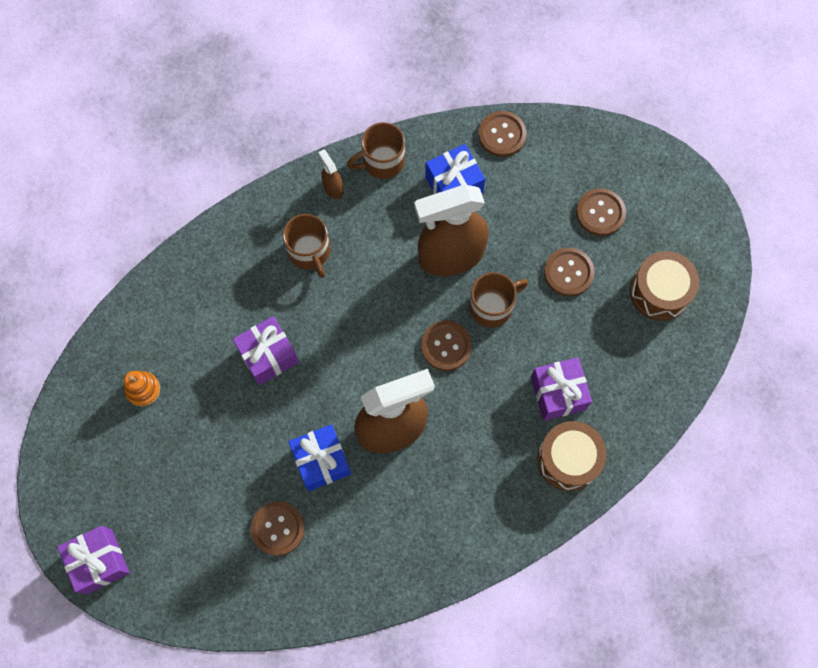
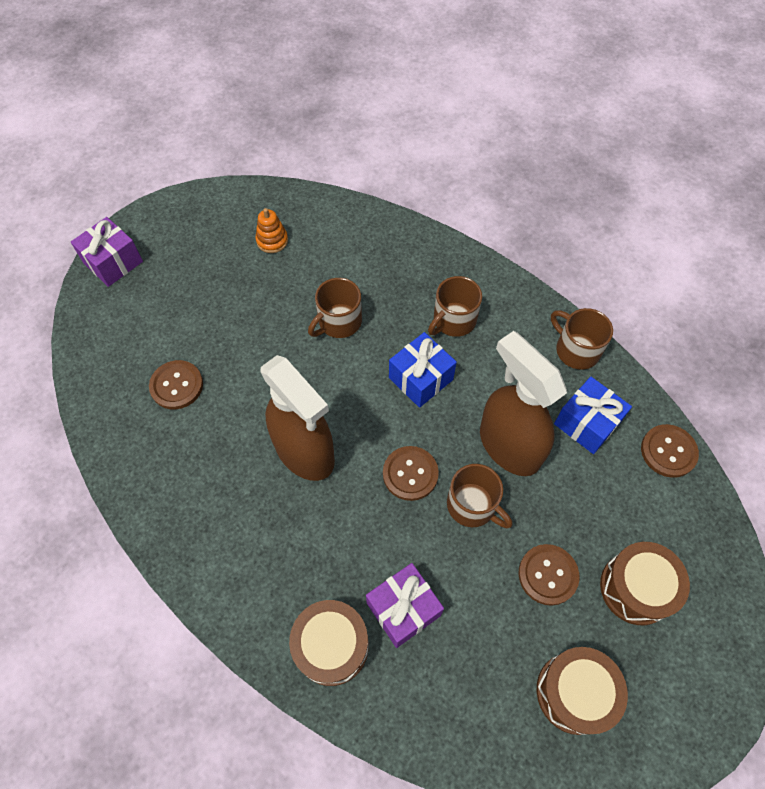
camera: 70 degrees right, 10 degrees down
(268, 355) = (338, 322): purple gift -> brown mug
(321, 461) = (252, 400): blue gift -> blue gift (421, 378)
(333, 188) = (526, 318): brown spray bottle -> none
(600, 213) = (636, 588): brown button -> brown drum

